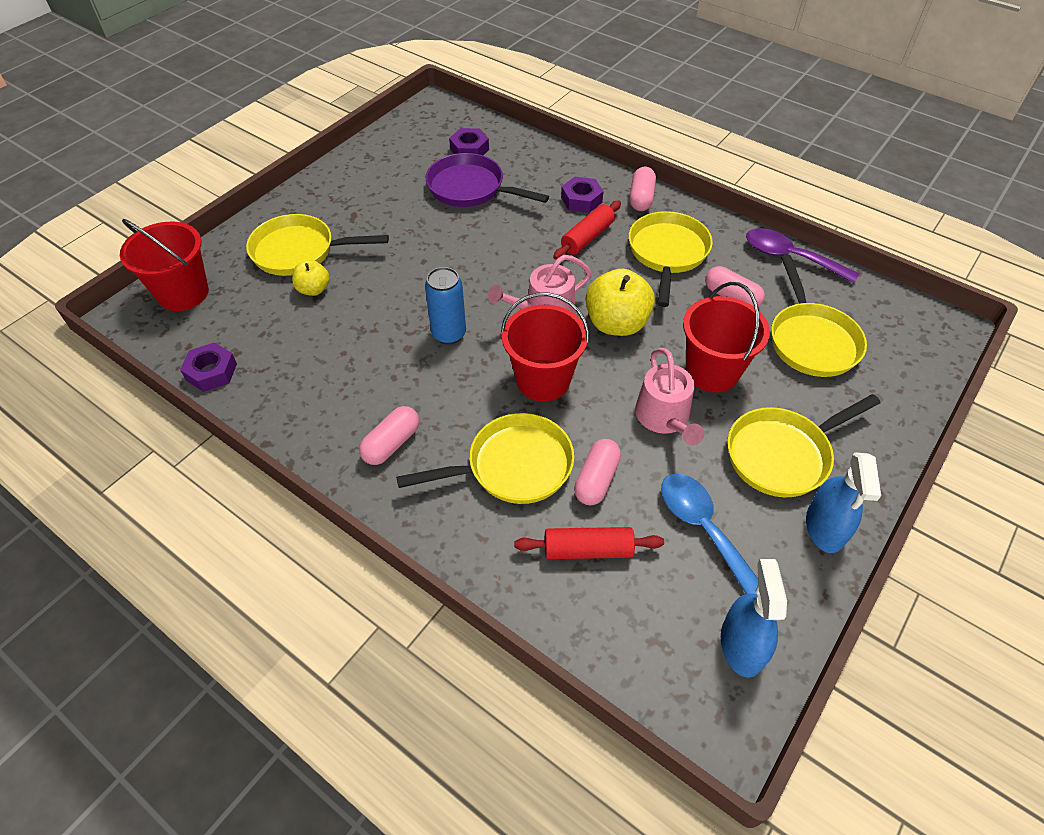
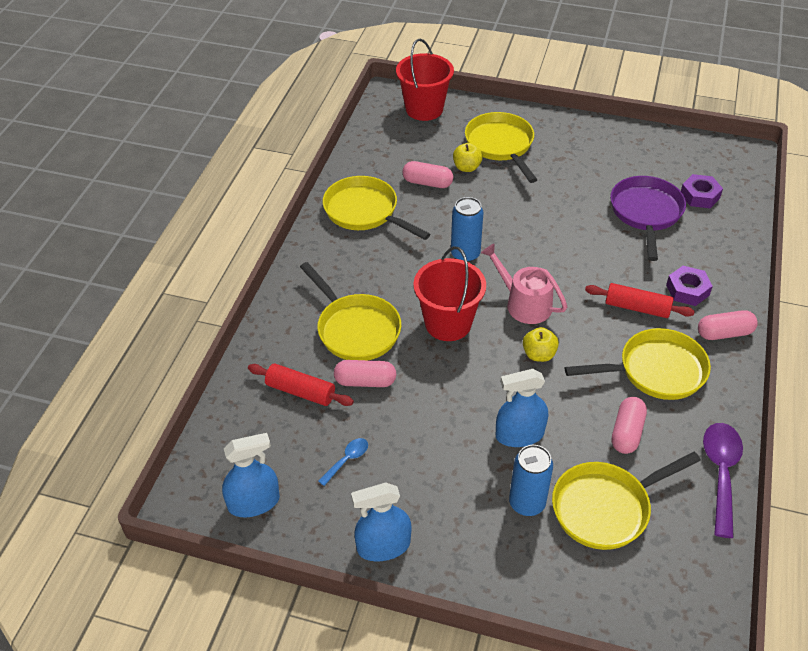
camera: 70 degrees right, 5 degrees down
(211, 372) = (363, 151): purple nut -> none
(391, 443) = (345, 258): pink capsule -> pink capsule (427, 183)
(588, 550) = (300, 391): red rolling pin -> red rolling pin turned 45 degrees counterclockwise
(616, 324) = (539, 354): yellow apple -> yellow apple, size x0.56
(664, 418) = (448, 411): pink watering can -> none
(704, 529) = (347, 460): blue spoon -> blue spoon, size x0.51
(712, 371) = (519, 435): red bucket -> blue spray bottle
(782, 455) = (448, 503): yellow pan -> yellow pan (365, 212)
(794, 393) = (527, 503): none -> blue can

